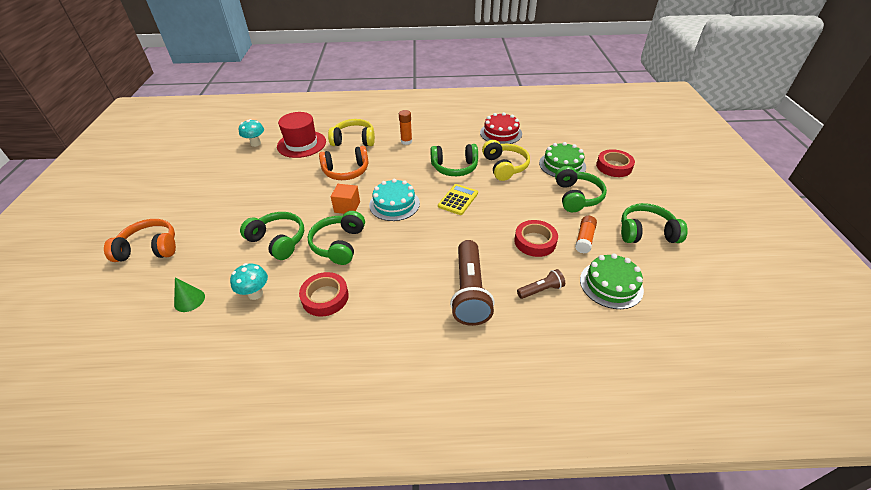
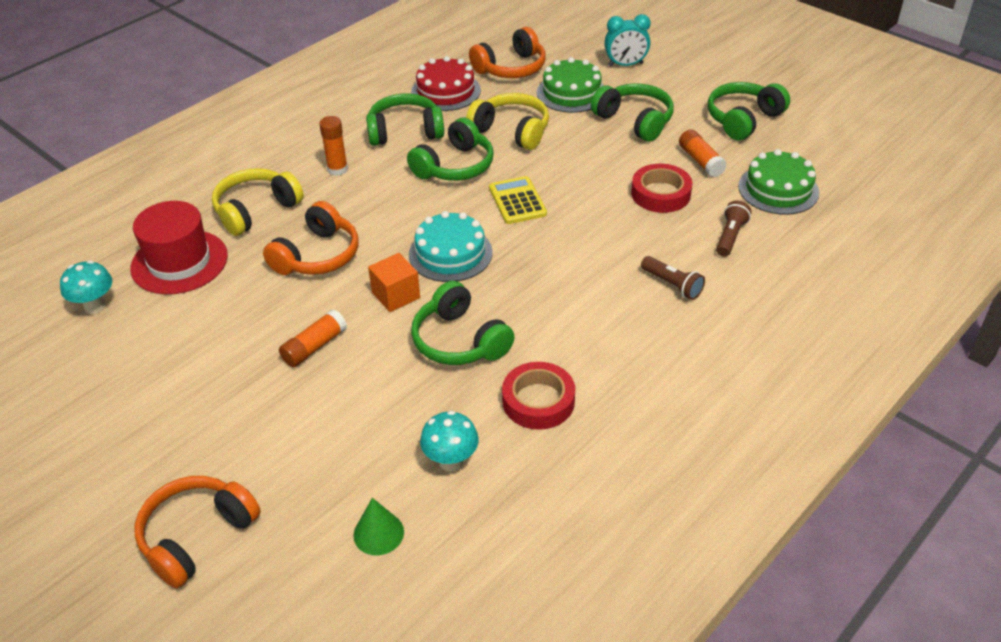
camera: 45 degrees left, 0 degrees up
(278, 241) = (374, 392): green headphones -> green headphones (405, 131)
(289, 206) = (314, 347): none -> orange glue stick
(470, 292) = (672, 285): brown flashlight -> brown flashlight, size x0.49
(548, 138) = (511, 68): none -> orange headphones
(614, 166) = (625, 65): red tape -> turquoise clock

